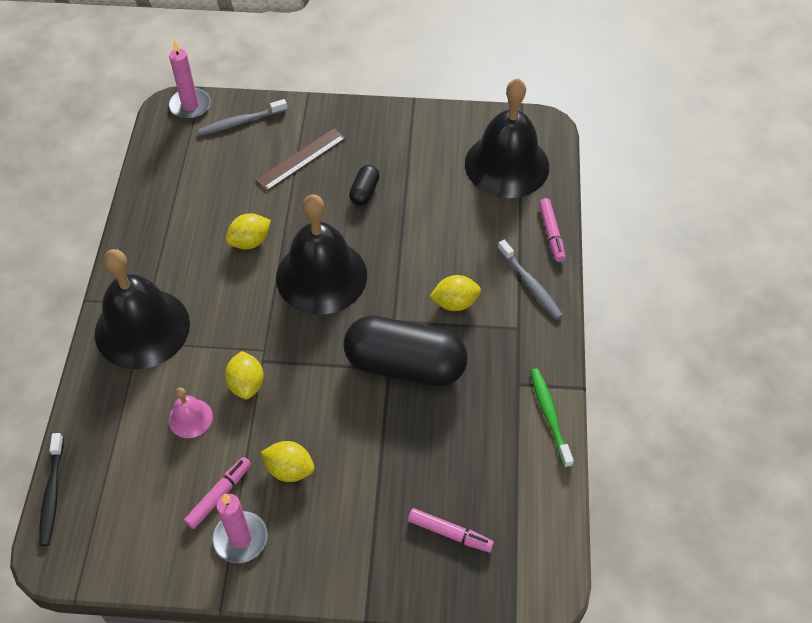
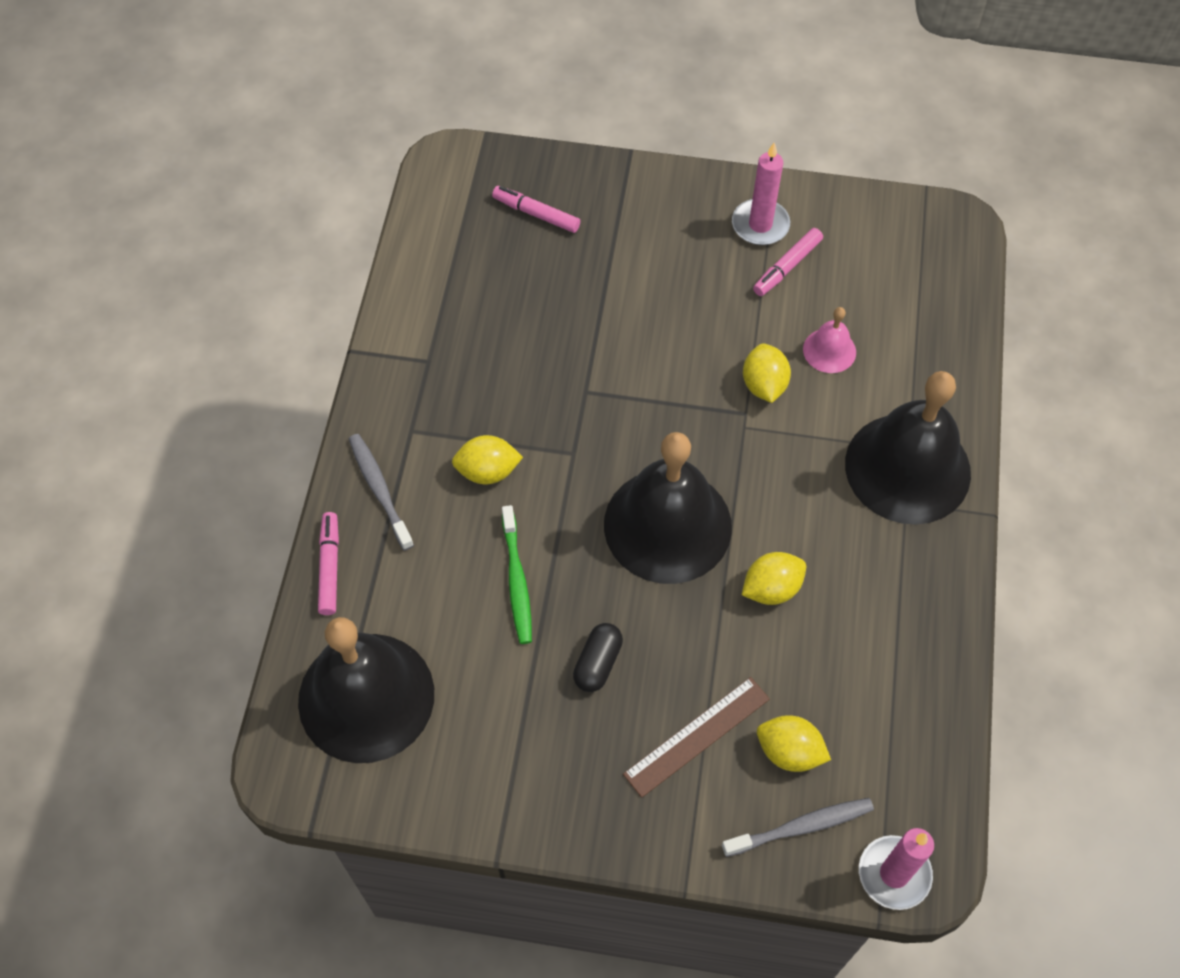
camera: 175 degrees left, 5 degrees up
(52, 494) = (975, 281): black toothbrush -> none
(289, 469) = (708, 287): yellow lemon -> yellow lemon (789, 752)
(405, 365) = (564, 393): black capsule -> none
(549, 416) = (399, 322): green toothbrush -> green toothbrush (517, 581)

